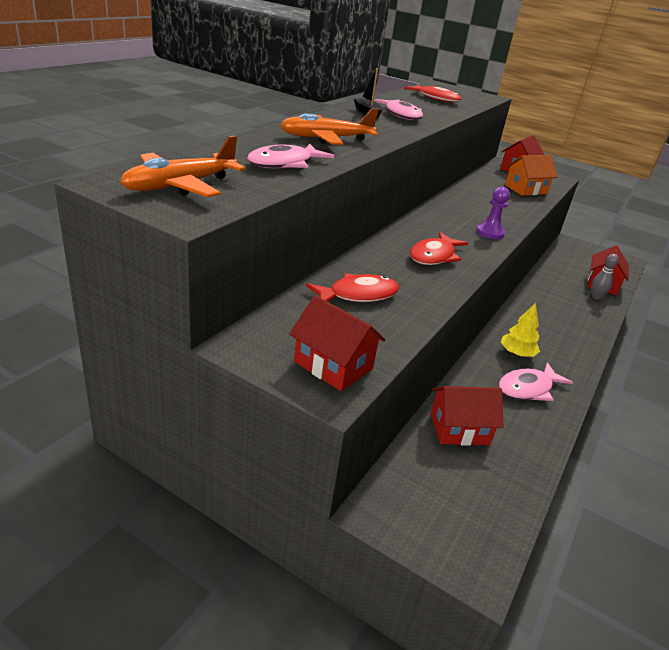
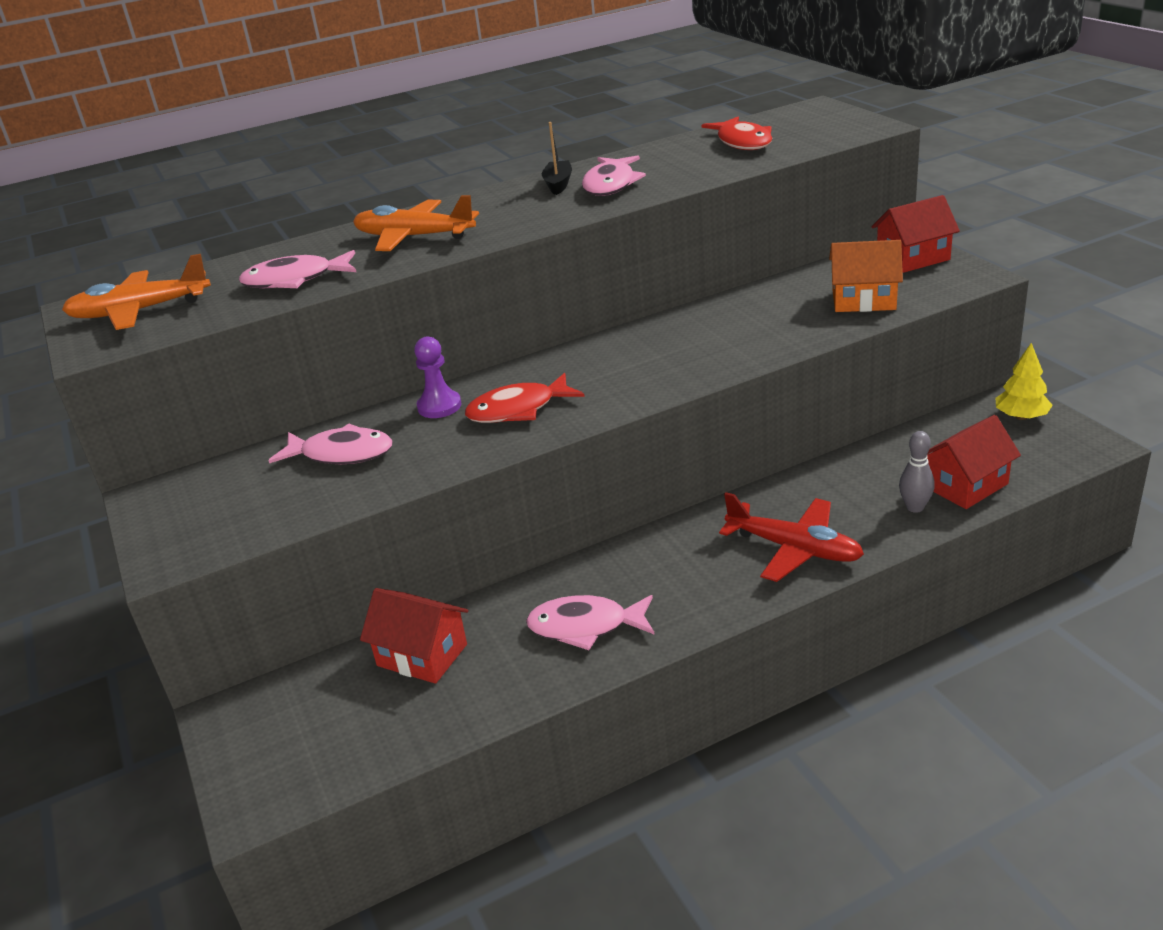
camera: 40 degrees right, 0 degrees up
(333, 365) = (204, 533): red house -> none
(358, 295) = (341, 454): red fish -> pink fish
(490, 233) = (665, 378): purple pawn -> purple pawn (439, 406)
(517, 354) = (635, 575): yellow tree -> yellow tree (1021, 417)
(573, 326) = (794, 549): none -> red plane

